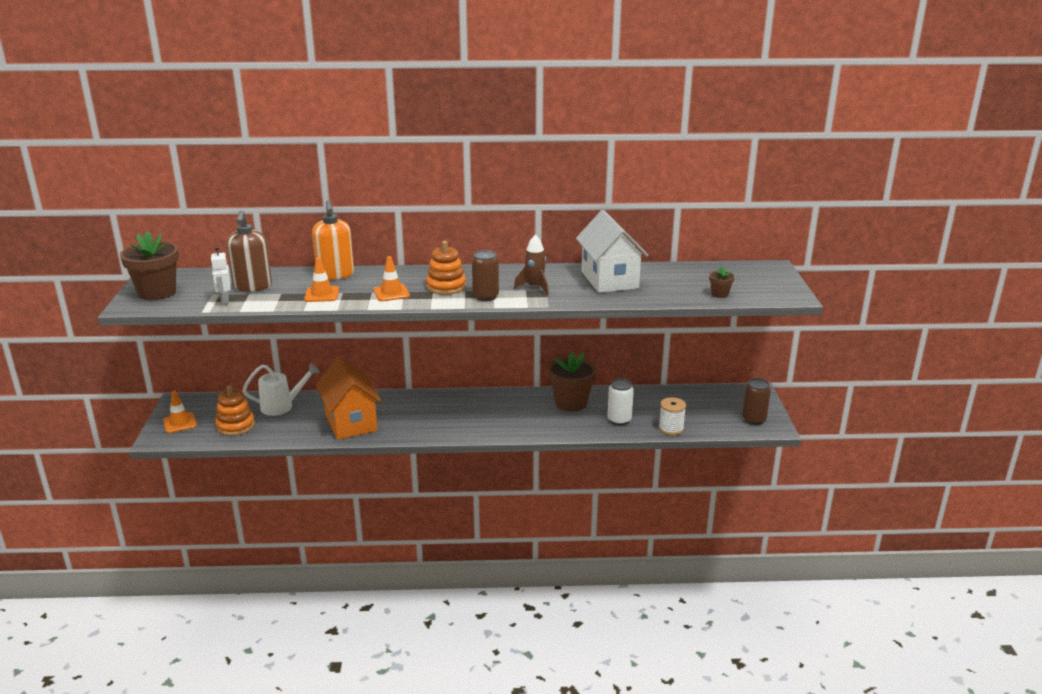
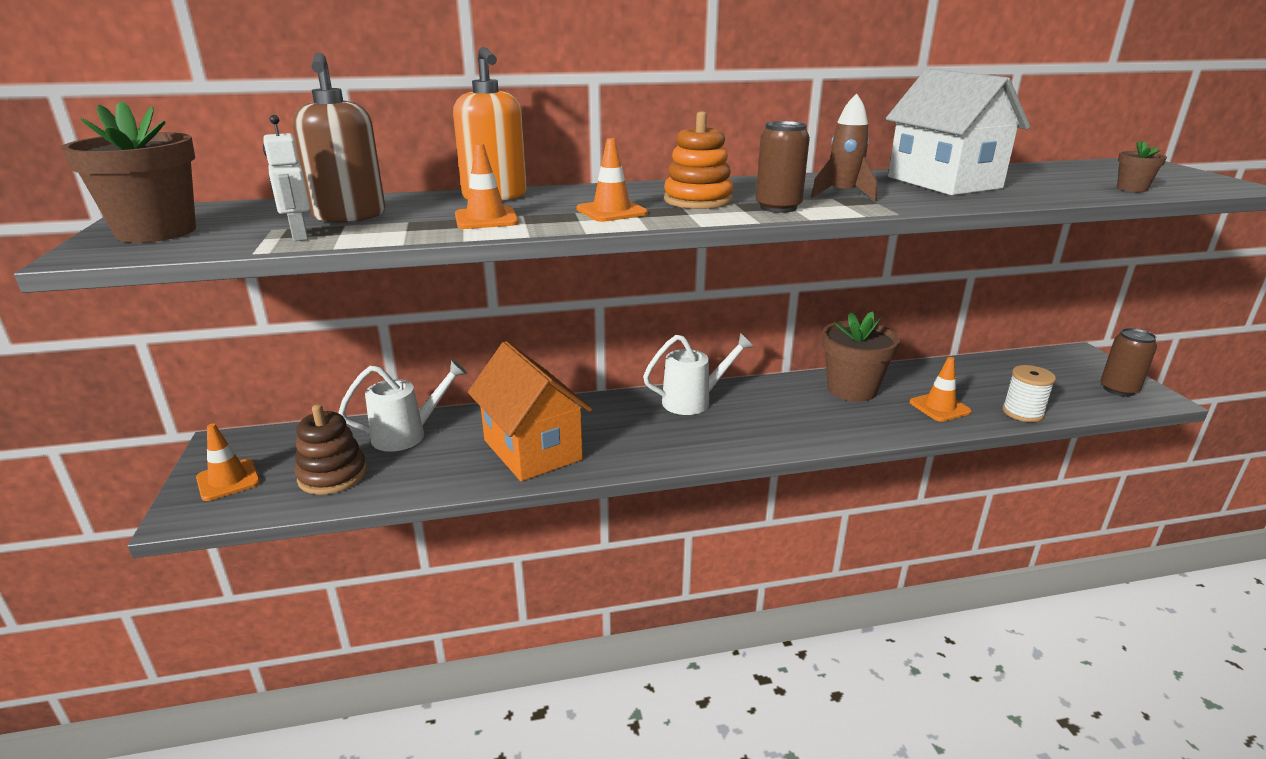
camera: 10 degrees left, 0 degrees up
(235, 426) = (332, 475): orange stacking toy -> brown stacking toy
(462, 401) = (693, 401): none -> white watering can
(619, 420) = (939, 407): white can -> orange traffic cone

